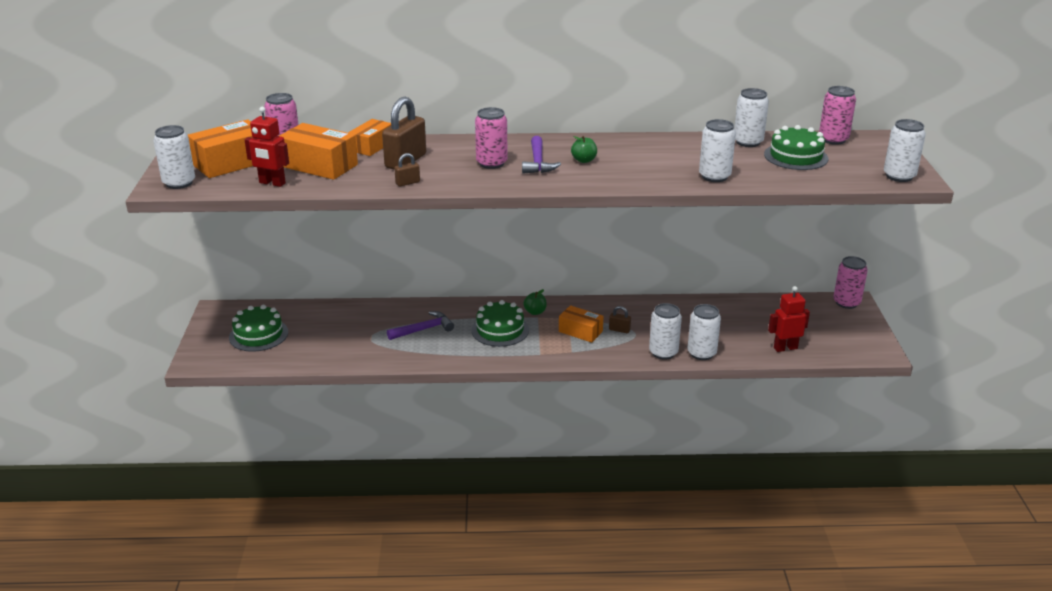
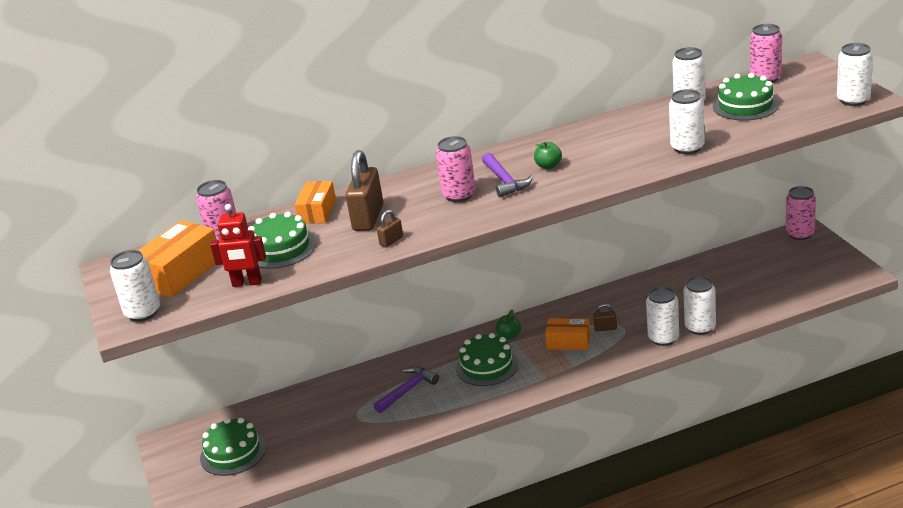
camera: 15 degrees left, 0 degrees up
(319, 165) = (280, 249): orange box -> green cake
(785, 348) = (773, 297): red robot -> none

